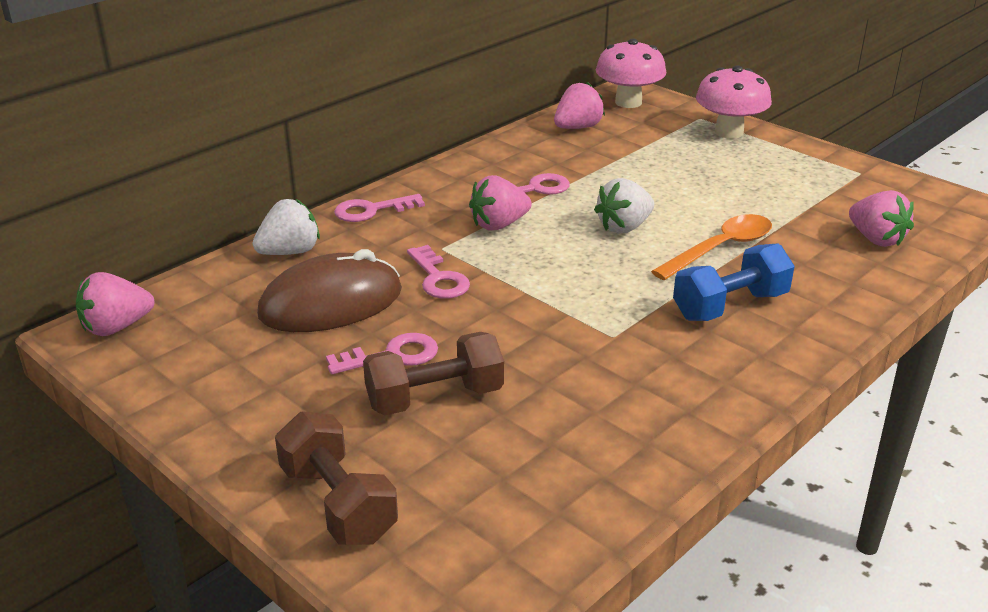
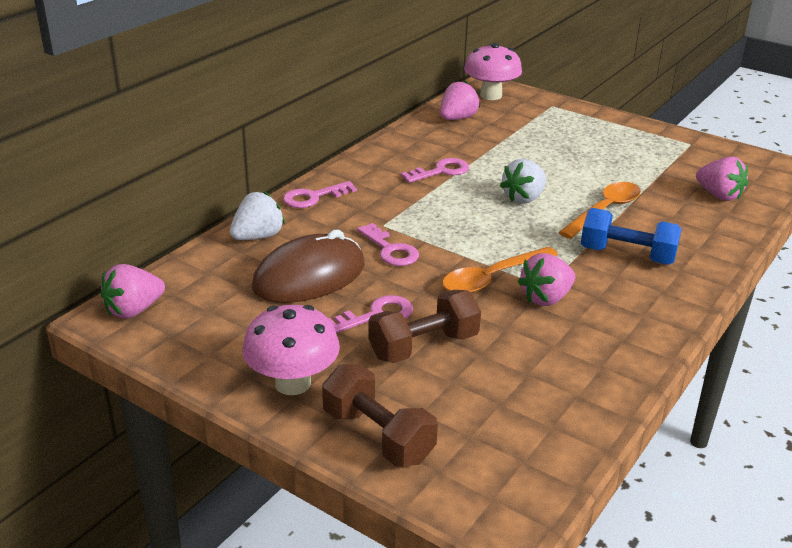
camera: 10 degrees left, 0 degrees up
(499, 225) = (423, 203): pink strawberry -> pink strawberry (546, 298)
(549, 322) = (492, 278): none -> orange spoon
(729, 132) = (579, 116): pink mushroom -> pink mushroom (293, 383)
(730, 306) = (627, 255): blue dumbbell -> blue dumbbell turned 60 degrees clockwise

